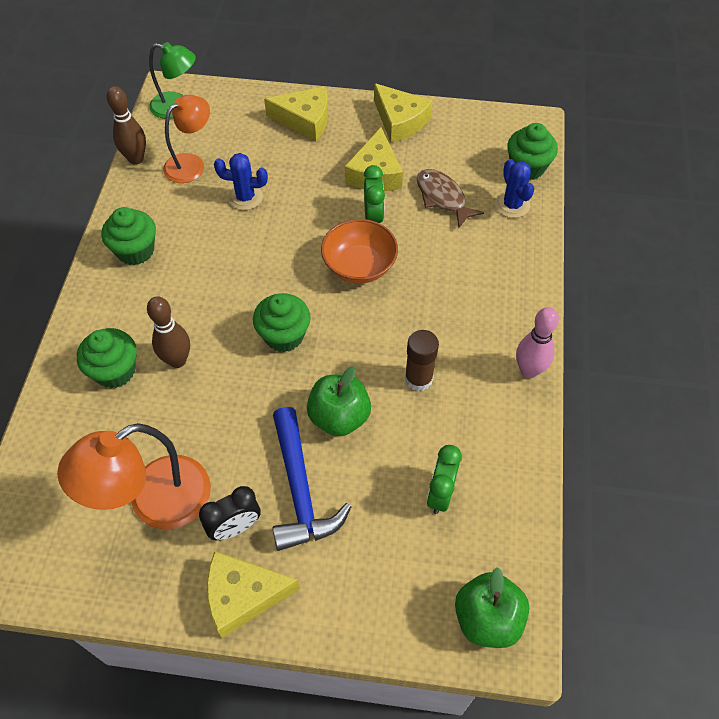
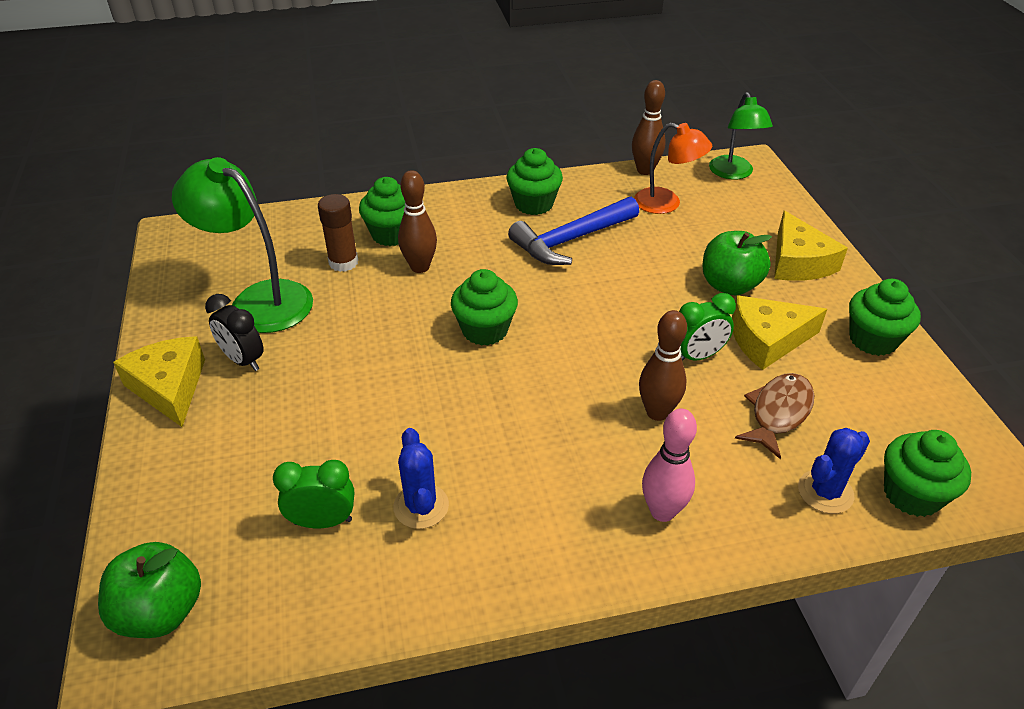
camera: 70 degrees right, 15 degrees down
(155, 502) = (259, 300): orange lamp -> green lamp
(245, 197) = (650, 251): blue cactus -> blue cactus (421, 506)
(300, 490) = (297, 396): blue hammer -> blue hammer (571, 240)
(339, 417) = (398, 402): green apple -> green apple (729, 285)
(359, 266) = (615, 363): orange bowl -> none
(400, 121) = (873, 340): yellow cheese -> green cupcake
(416, 260) = (657, 412): none -> brown bowling pin
(418, 379) = (479, 459): brown glue stick -> brown glue stick (343, 262)
(529, 370) = (544, 577): pink bowling pin -> pink bowling pin (662, 511)

